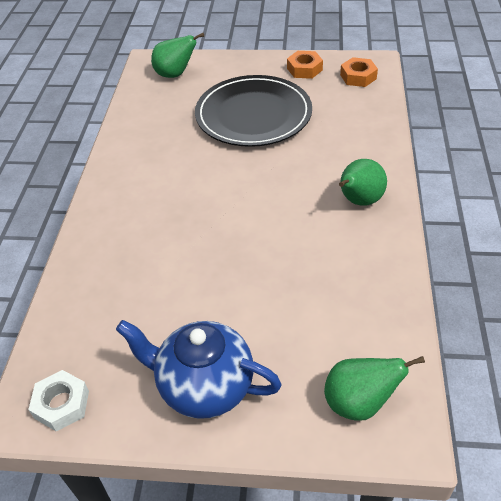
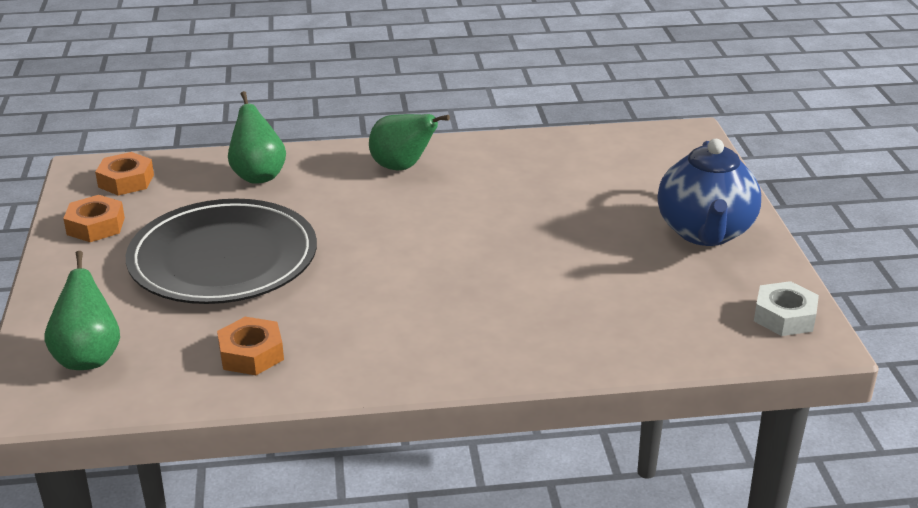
camera: 105 degrees left, 15 degrees down
(152, 124) = (251, 354): none -> orange nut
(359, 402) = (670, 154): green pear -> green pear (258, 176)

